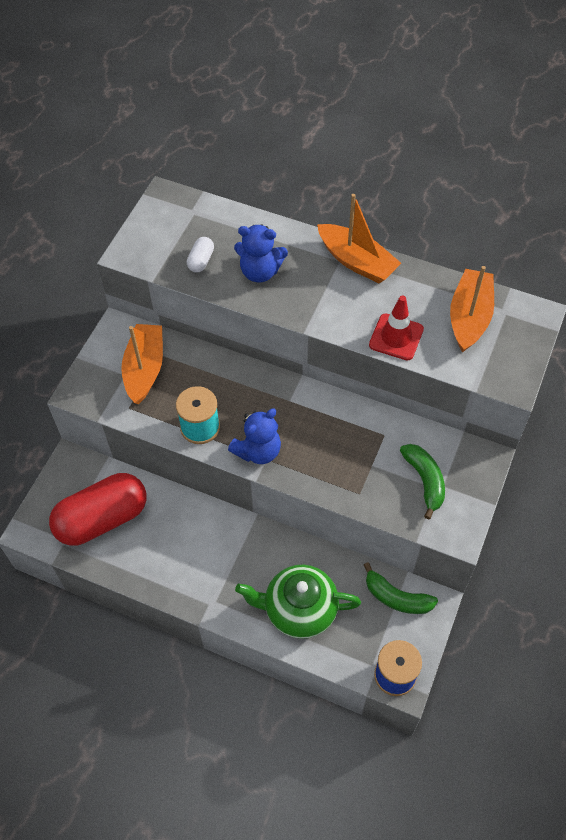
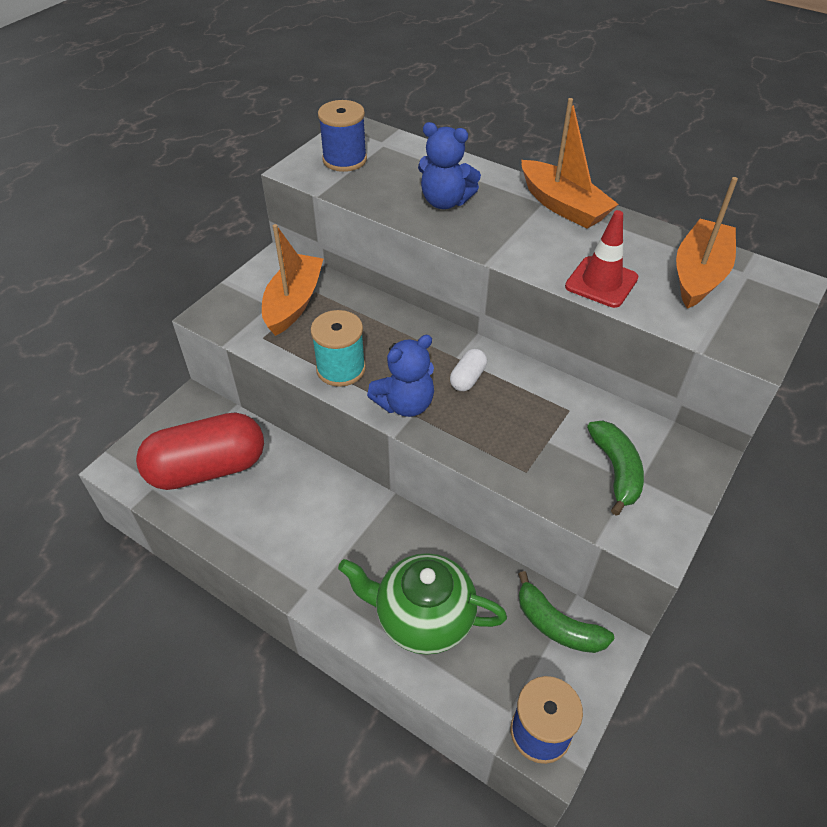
camera: 10 degrees right, 10 degrees down
(165, 236) = (344, 160): none -> blue spool
(201, 261) = (379, 184): white capsule -> white capsule (468, 378)

